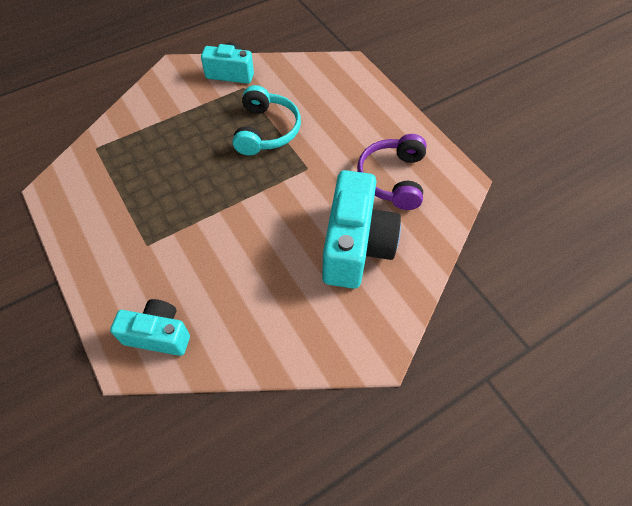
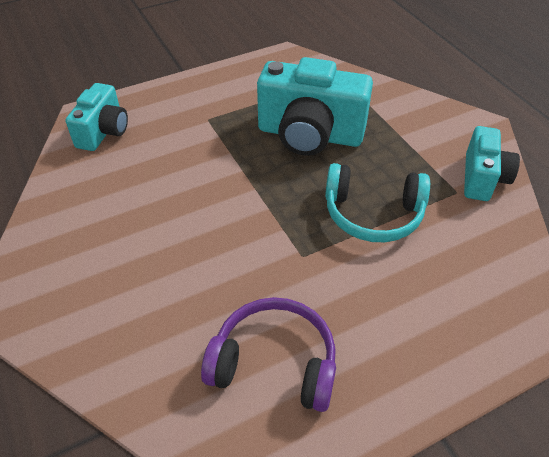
camera: 95 degrees right, 10 degrees down
(355, 246) = (162, 300): turquoise camera -> turquoise camera (310, 135)

